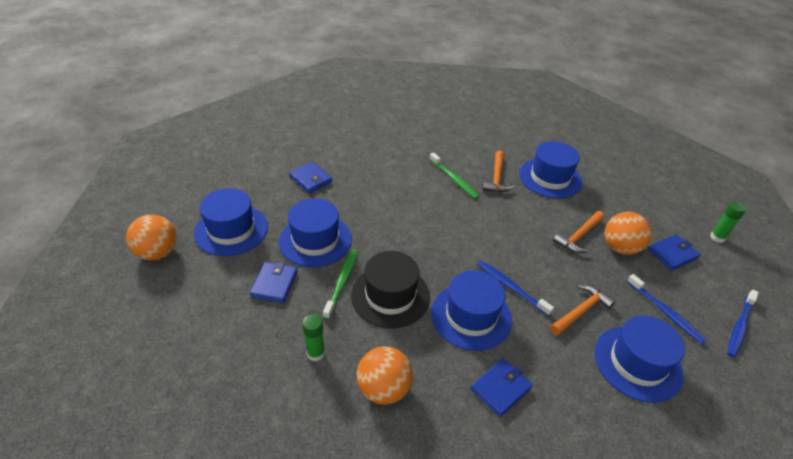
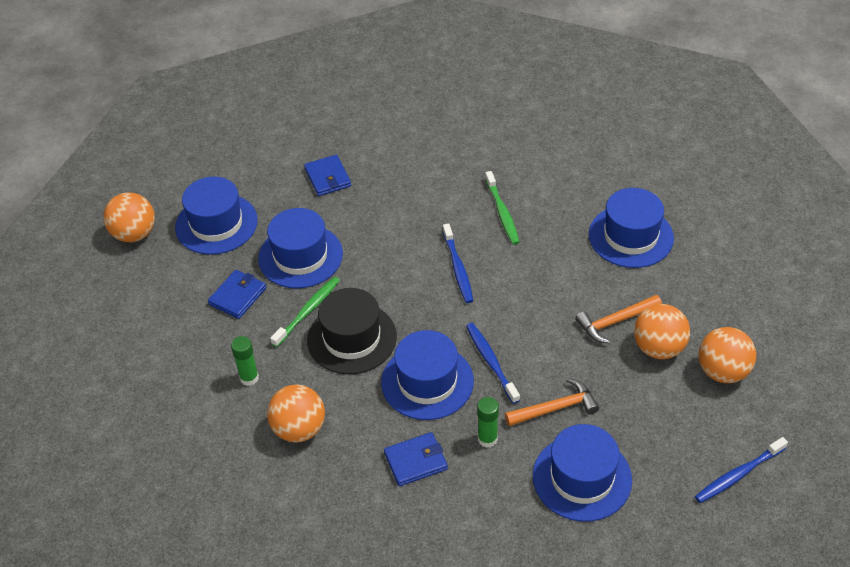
camera: 25 degrees right, 5 degrees up
(497, 177) = (559, 221): orange hammer -> none
(666, 313) = (657, 436): blue toothbrush -> blue toothbrush (458, 268)
(672, 254) = (722, 371): blue wallet -> orange ball
(717, 237) = (803, 365): green glue stick -> green glue stick (487, 439)

